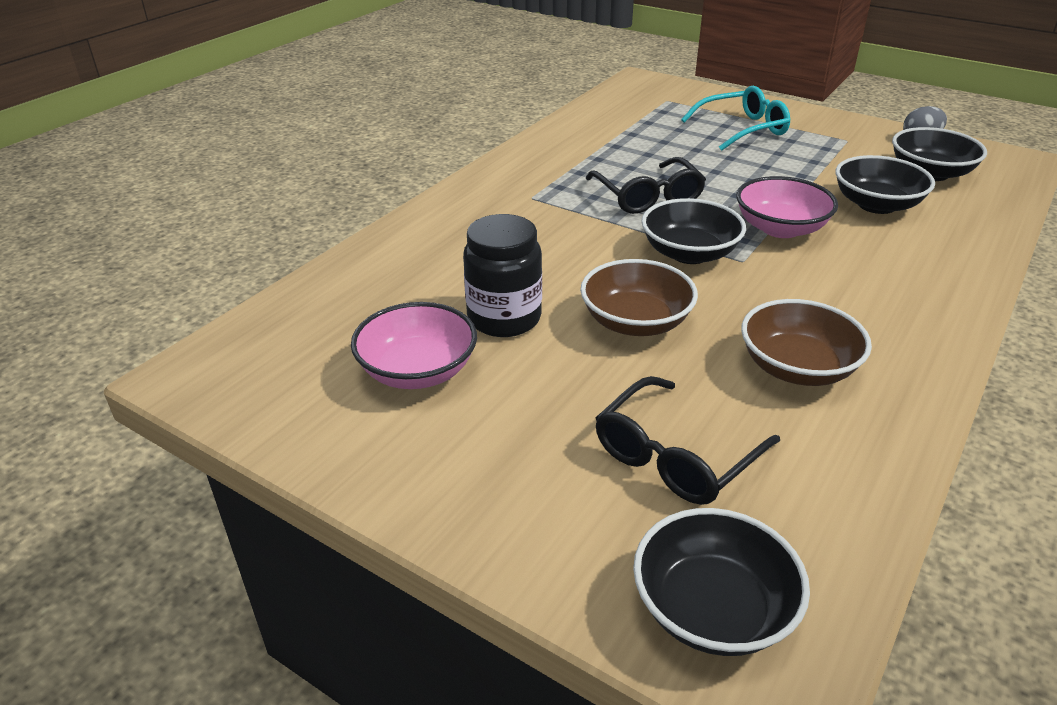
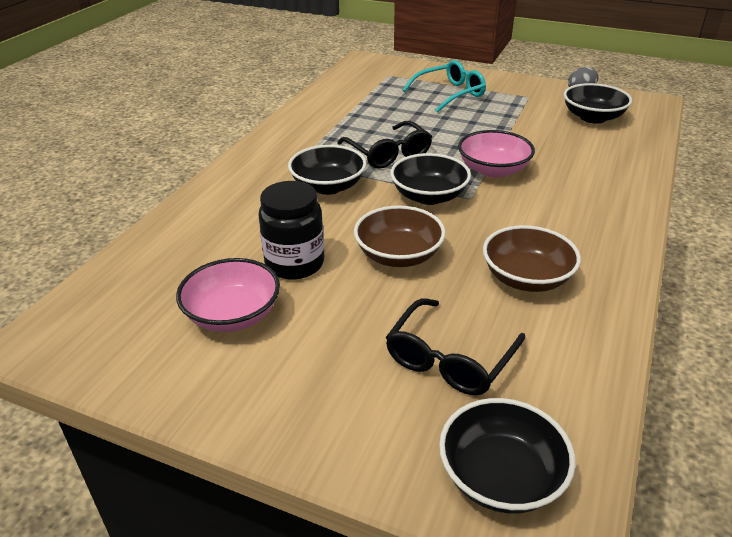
camera: 10 degrees left, 0 degrees up
(876, 205) = (559, 145): black bowl -> black bowl (328, 186)

